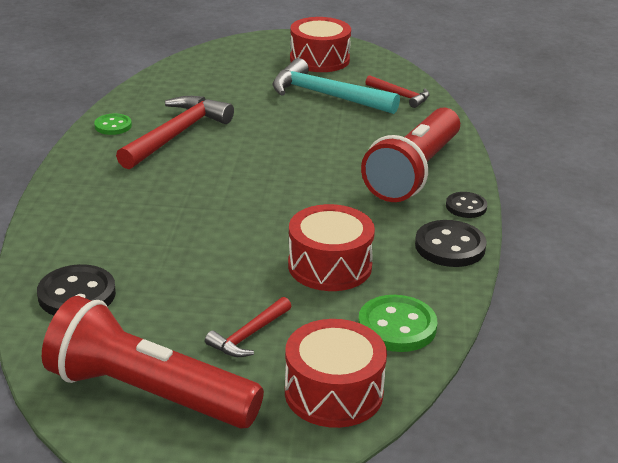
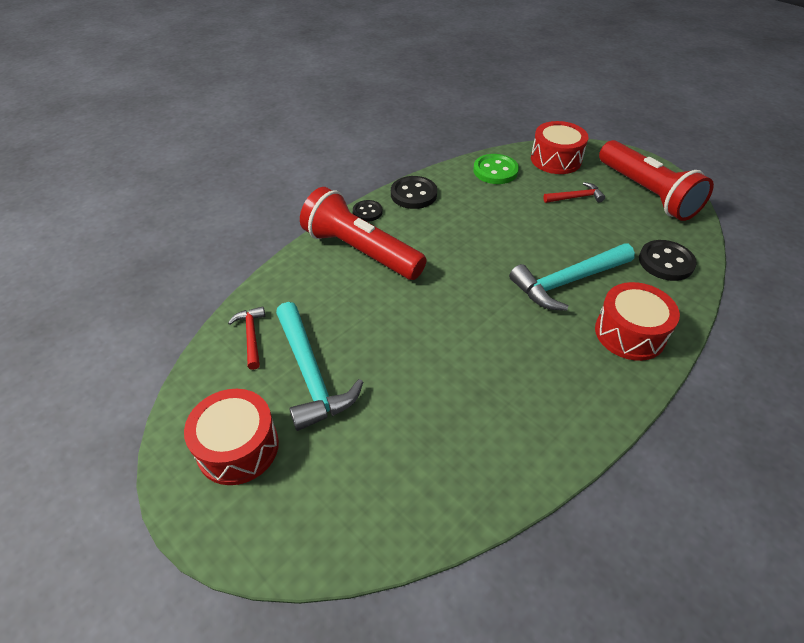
camera: 140 degrees left, 15 degrees up
(113, 126) = (556, 443): green button -> none
(177, 134) = (500, 392): red hammer -> none
(181, 227) = (567, 282): none -> turquoise hammer
(330, 266) = (495, 213): red drum -> red drum (630, 333)
(413, 172) = (360, 251): red flashlight -> red flashlight turned 120 degrees counterclockwise

